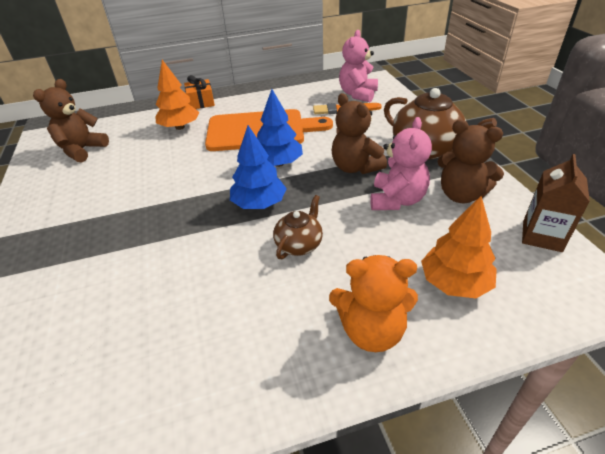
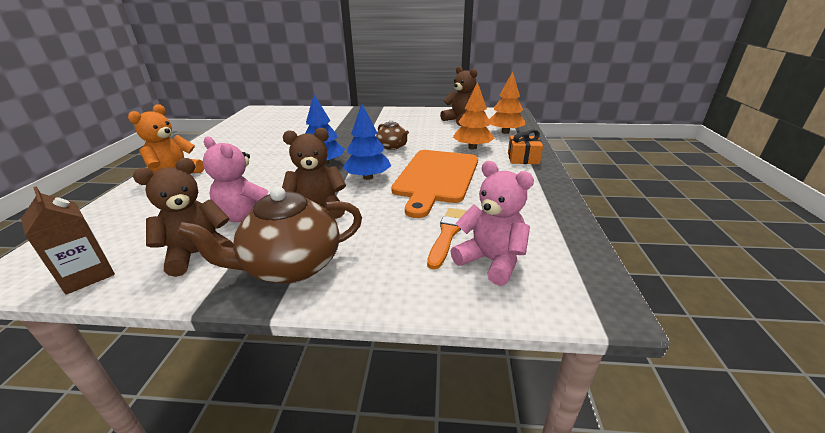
camera: 110 degrees right, 10 degrees down
(299, 244) = (265, 169): brown teapot -> brown teapot (392, 146)
(454, 283) = (146, 210): orange tree -> orange tree (505, 132)

